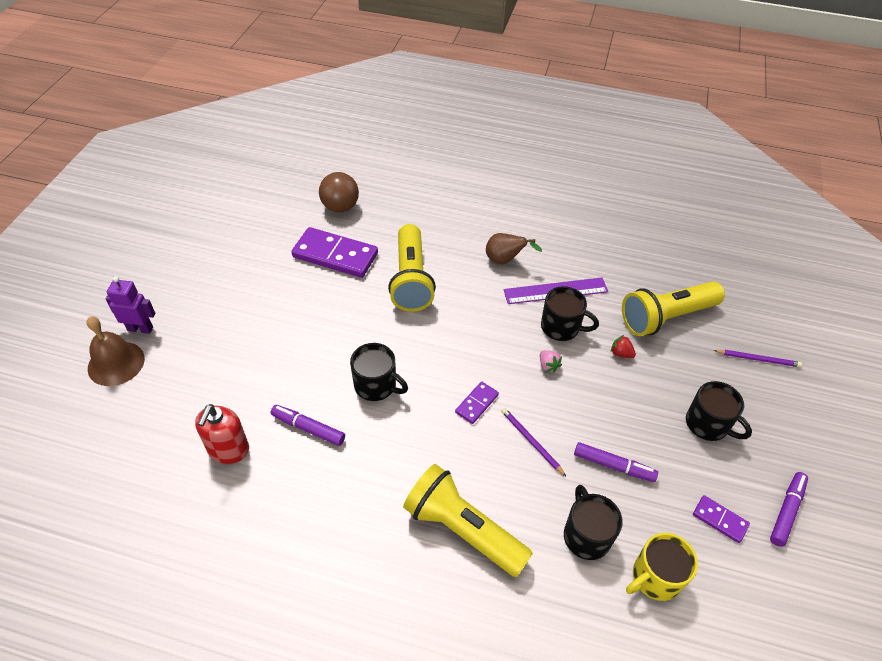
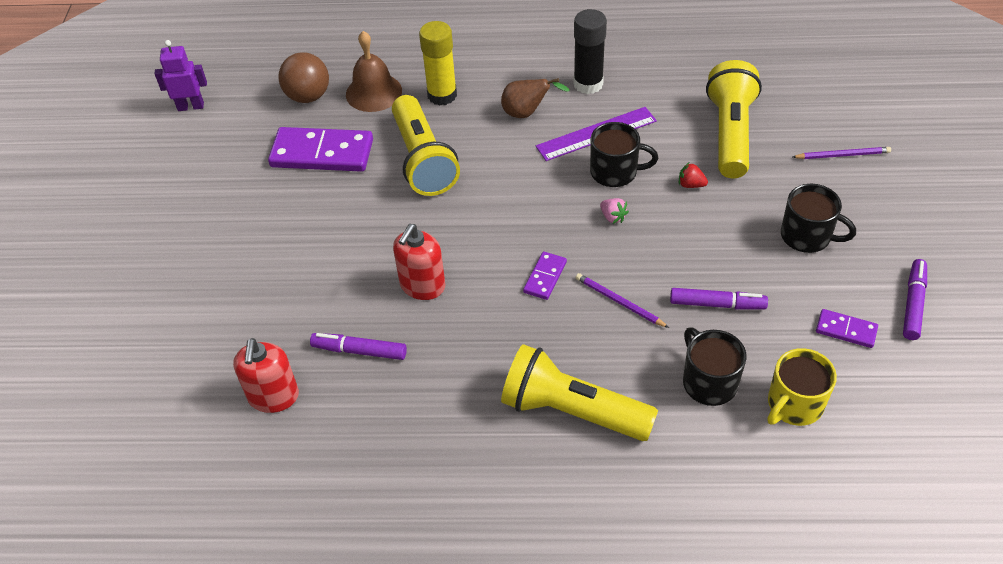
camera: 10 degrees left, 0 degrees up
(116, 363) = (99, 337): brown bell -> brown bell (373, 92)
(140, 328) = (113, 291): purple robot -> purple robot (191, 106)
(376, 385) = (422, 286): black mug -> red soap dispenser
(443, 230) = (442, 95): none -> yellow glue stick
(561, 247) = (588, 84): none -> black glue stick
(666, 317) = (730, 134): yellow flashlight -> yellow flashlight turned 135 degrees clockwise

